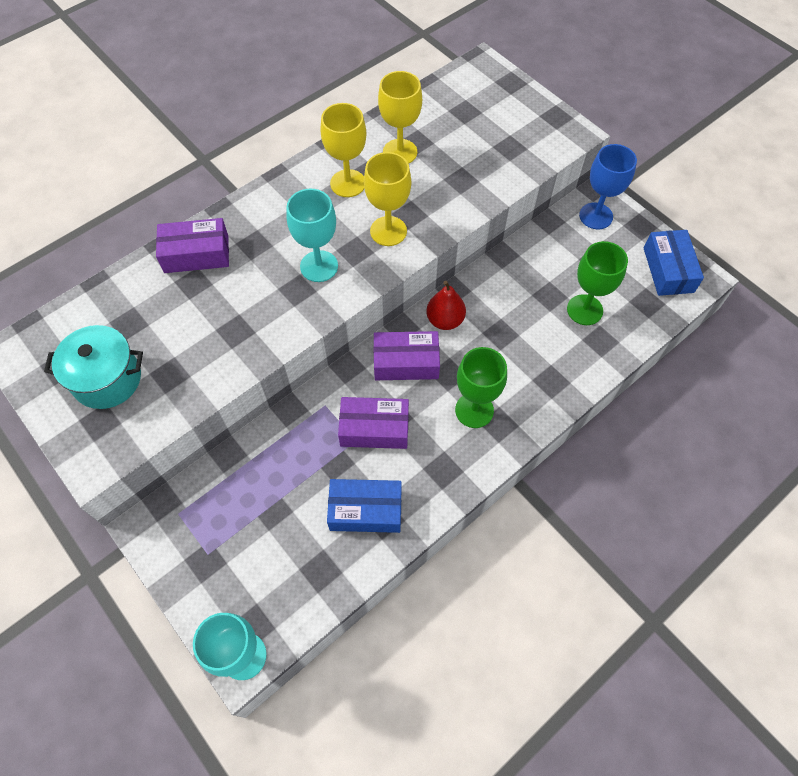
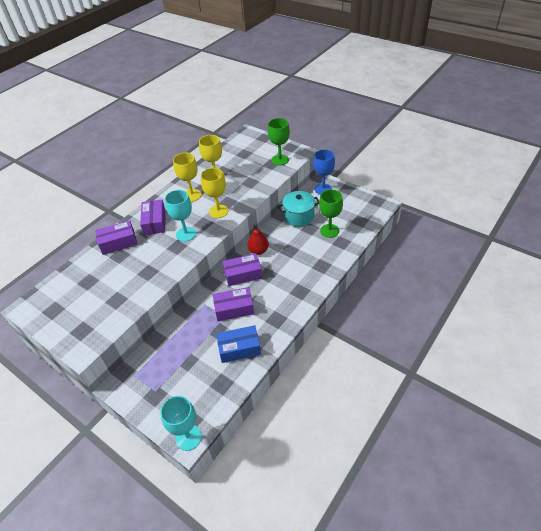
camera: 10 degrees left, 15 degrees down
(107, 379) = (81, 310): turquoise pot -> turquoise pot (299, 216)
(269, 226) = (155, 222): none -> purple box
(474, 410) = (285, 288): green goblet -> green goblet (280, 160)
(668, 270) = (366, 204): blue box -> none

